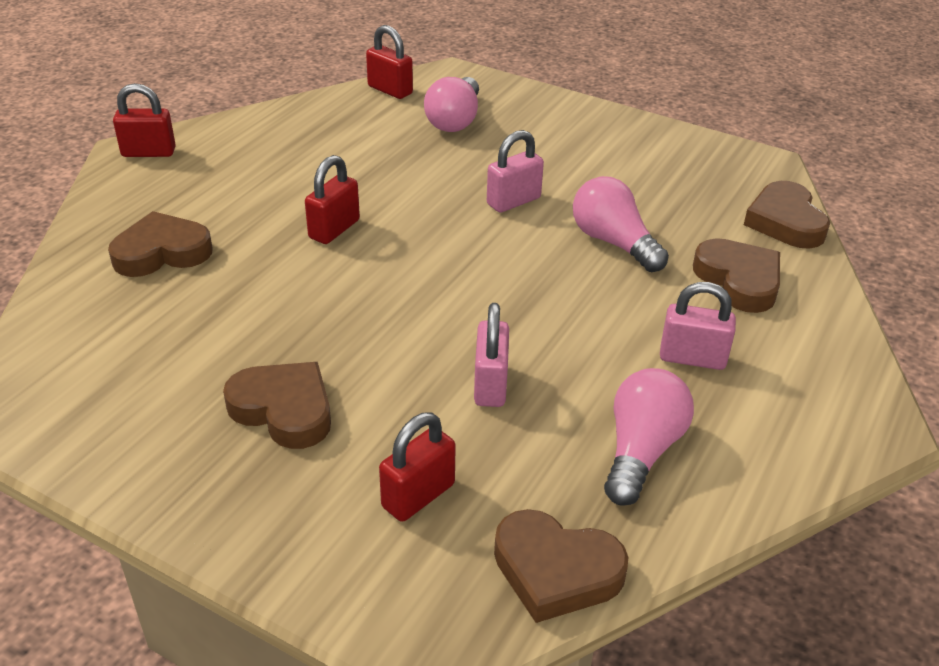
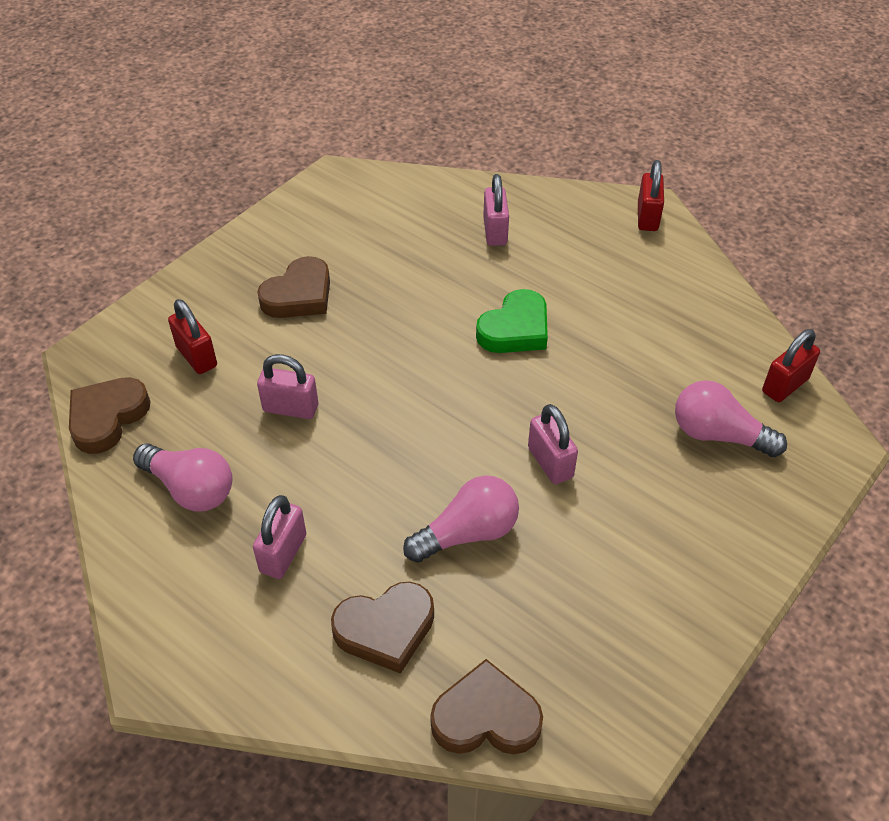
camera: 100 degrees right, 10 degrees up
(162, 252) = (495, 231): brown heart -> pink padlock
(334, 229) = (515, 329): red padlock -> green heart

